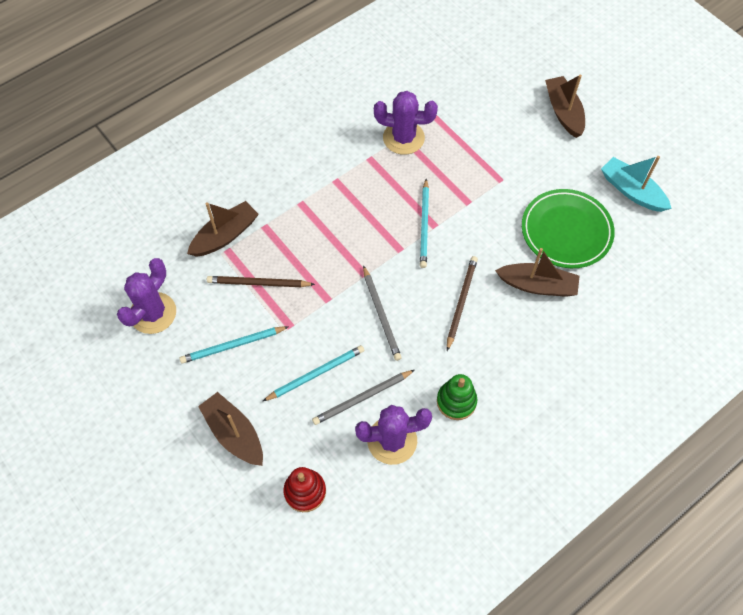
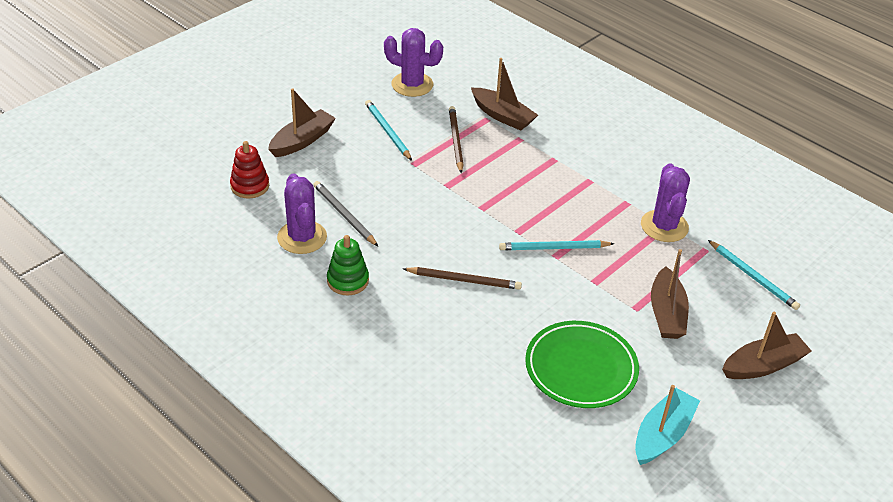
camera: 80 degrees right, 20 degrees down
(315, 374) = (366, 183): turquoise pencil -> turquoise pencil (752, 276)
(381, 314) = (438, 222): grey pencil -> none
(537, 285) = (499, 342): brown boat -> brown boat (666, 313)

